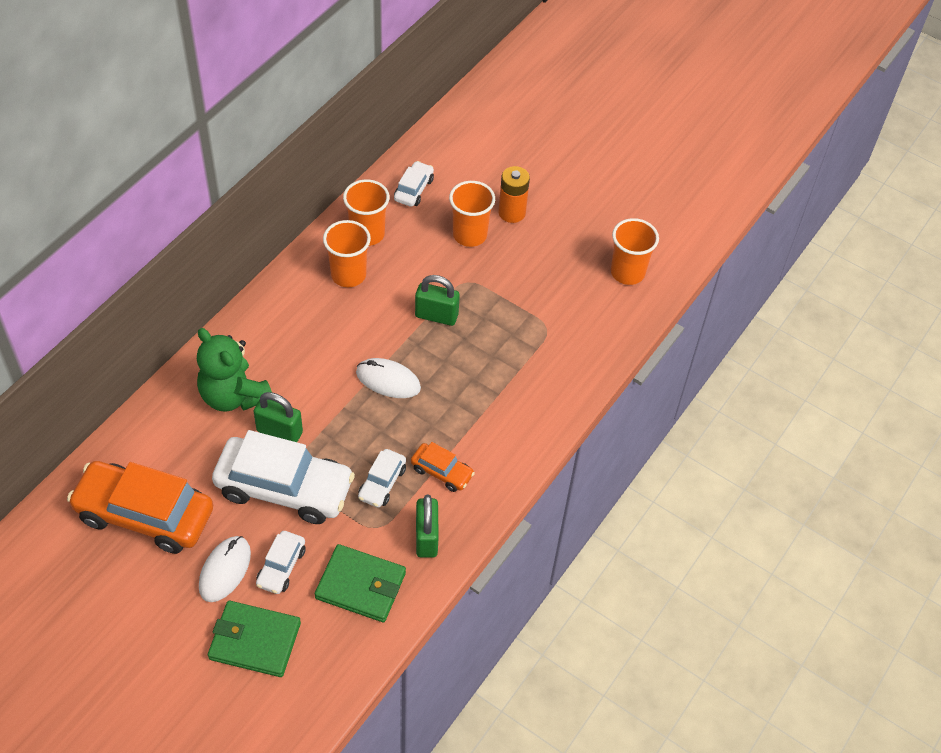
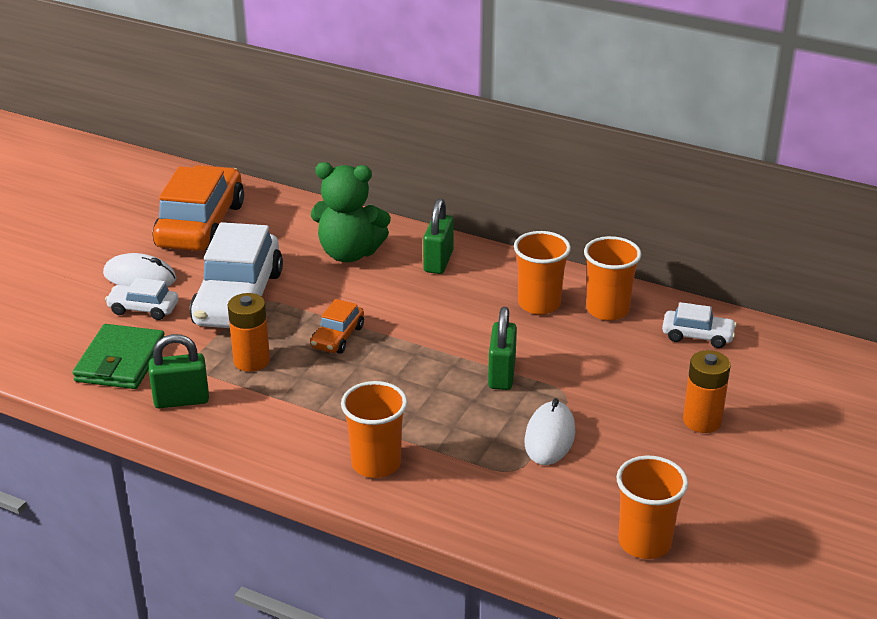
camera: 85 degrees right, 20 degrees down
(233, 396) = (349, 253): green teddy bear -> green teddy bear turned 120 degrees counterclockwise
(255, 641) = (59, 304): green wallet -> none
(279, 432) = (309, 286): green padlock -> green padlock (438, 262)
(382, 483) = (251, 361): white car -> orange battery
(388, 380) = (394, 349): white mouse -> white mouse (549, 437)
(442, 472) = (272, 402): orange car -> orange car (337, 337)
(469, 235) = (644, 388): orange cup -> orange cup (376, 463)

